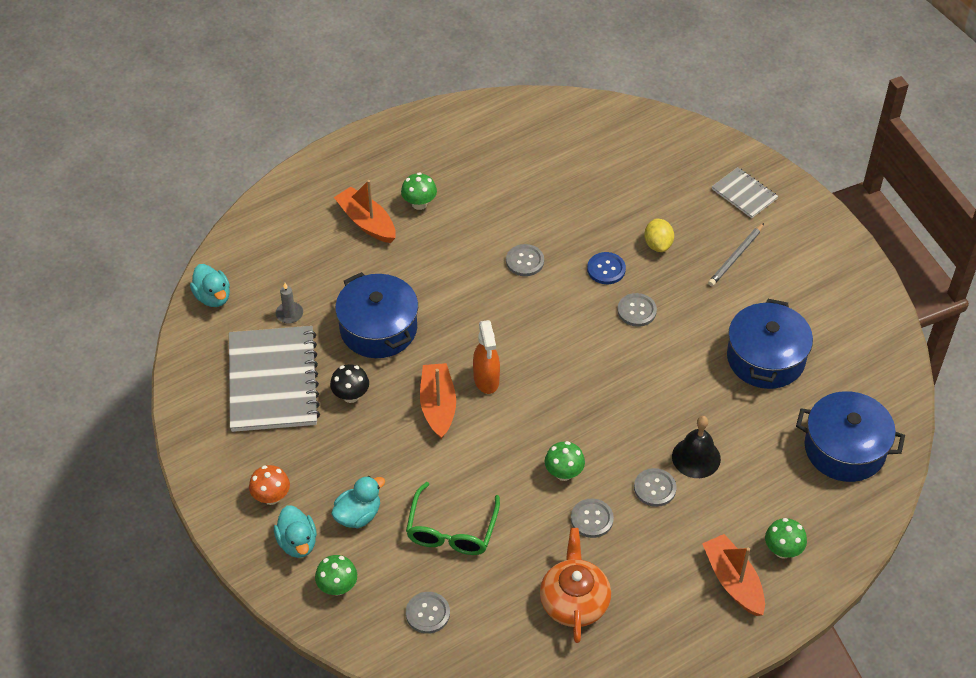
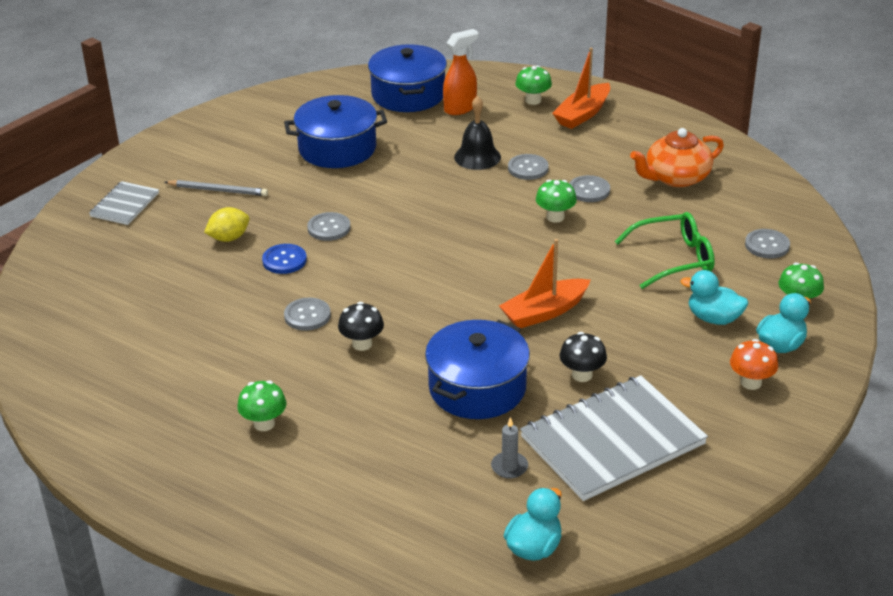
camera: 115 degrees left, 15 degrees down
(366, 222) = (321, 457): orange boat -> none
(470, 281) = (362, 344): none -> black mushroom
(486, 380) = (487, 292): orange spray bottle -> orange spray bottle (460, 108)

